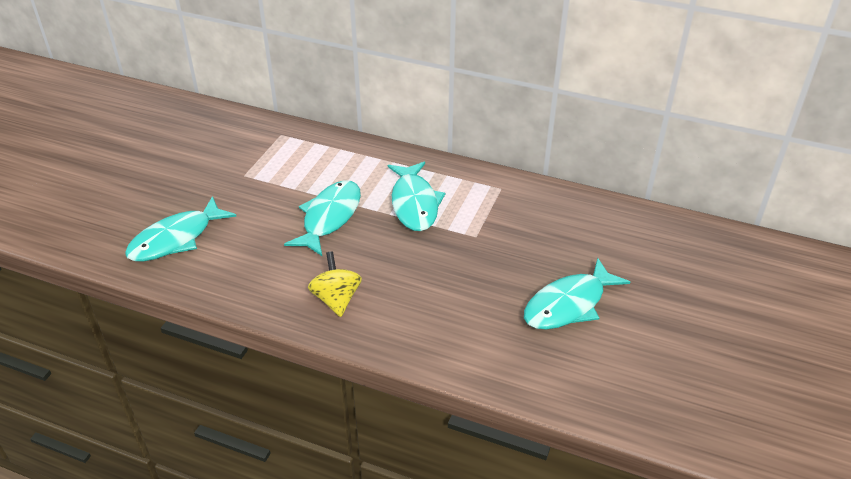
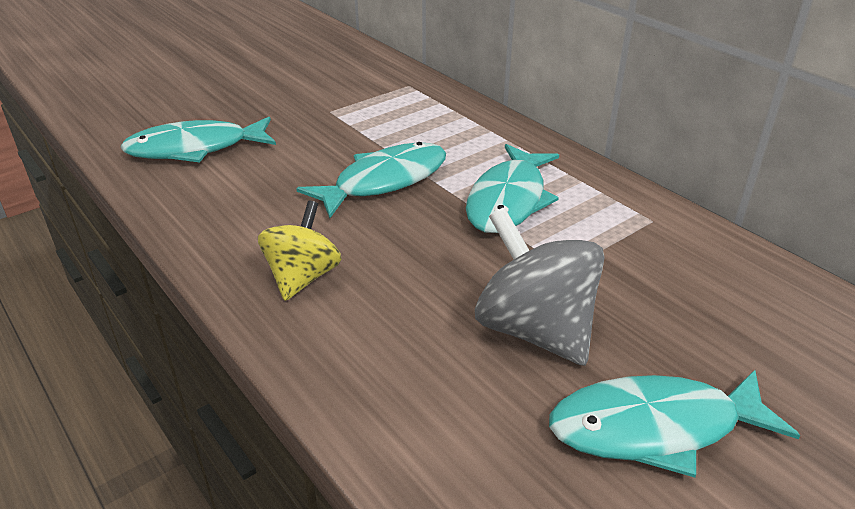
camera: 30 degrees right, 5 degrees down
(484, 278) = (534, 330): none -> grey spinning top

